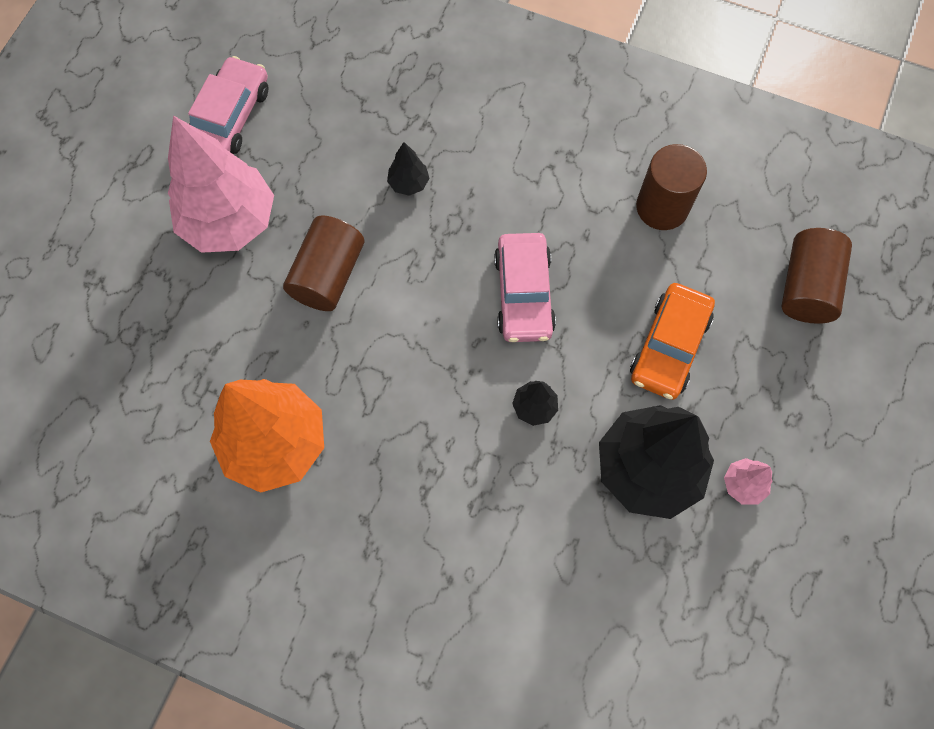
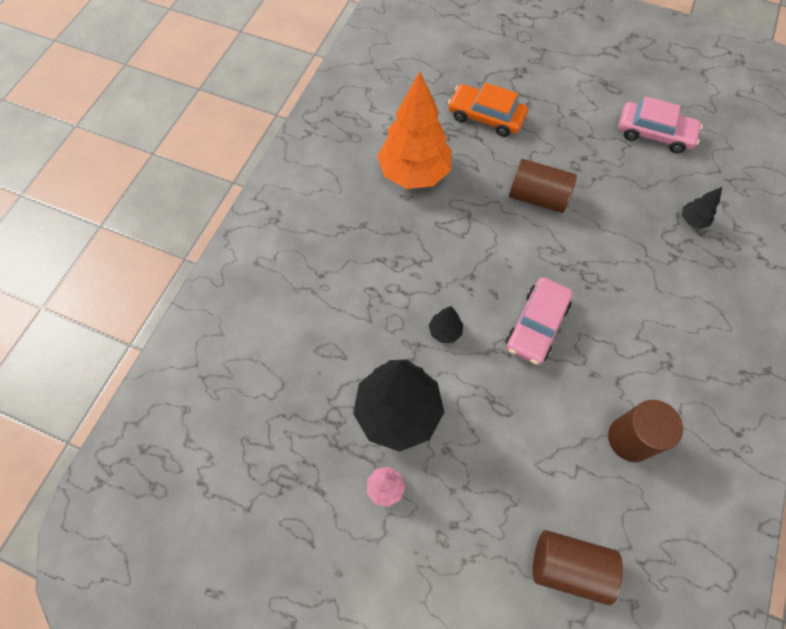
camera: 90 degrees right, 5 degrees down
(230, 222) = (570, 139): pink tree -> none
(408, 183) = (619, 246): black tree -> black tree (692, 220)
(523, 294) = (536, 325): pink car -> pink car turned 60 degrees counterclockwise
(669, 346) = (501, 436): orange car -> orange car (486, 116)

